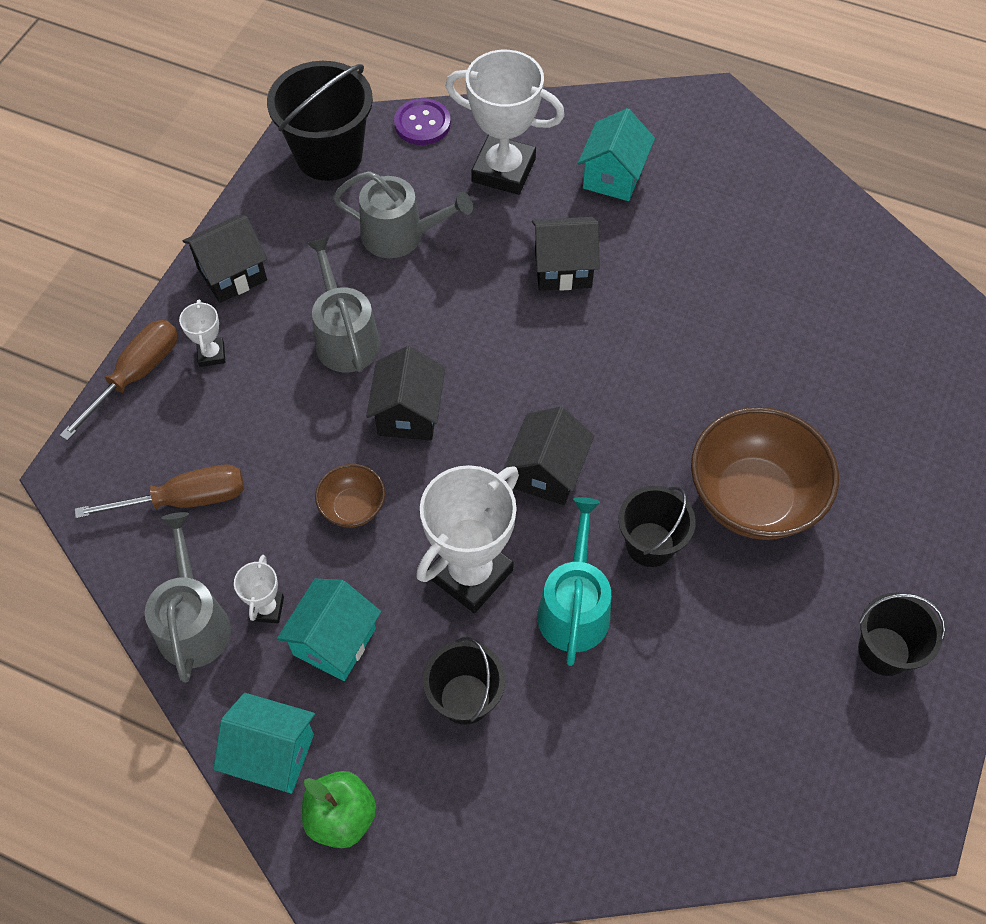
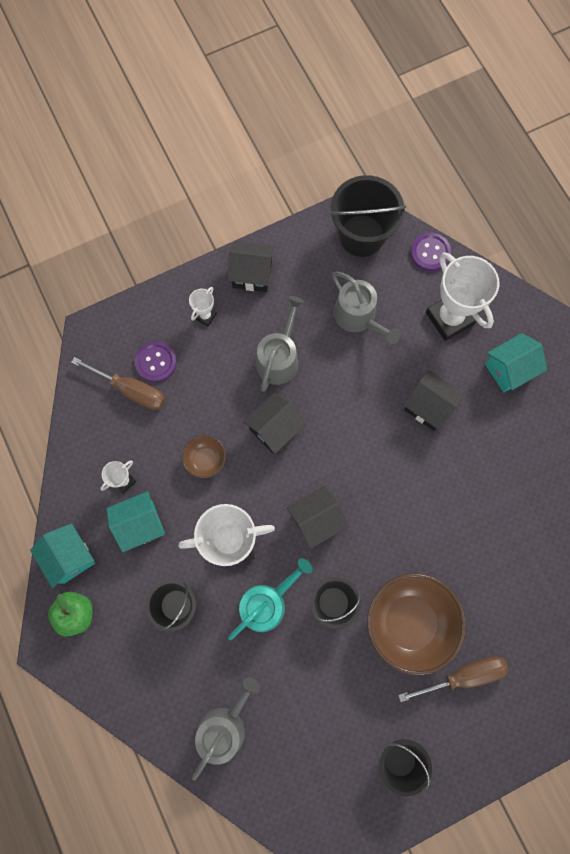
camera: 40 degrees right, 15 degrees up
(136, 375) = (160, 299): brown screwdriver -> brown screwdriver (463, 676)
(191, 446) = (156, 362): none -> purple button
(193, 622) = (86, 460): grey watering can -> grey watering can (225, 726)

